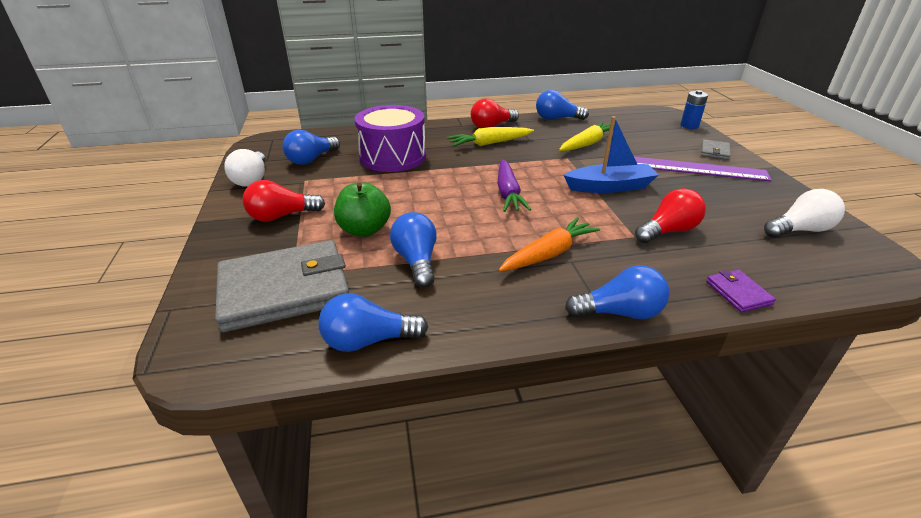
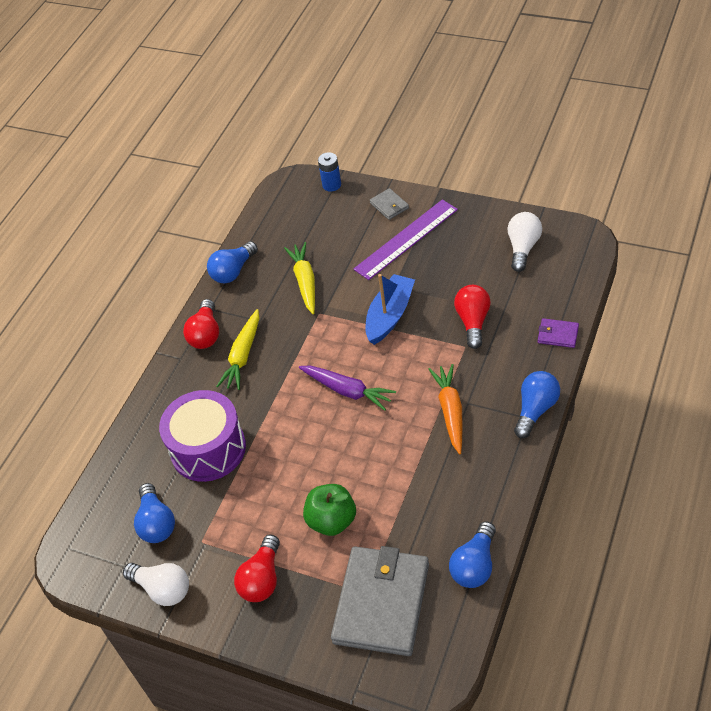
camera: 50 degrees left, 15 degrees up
(416, 261) = (403, 501): blue light bulb -> none

